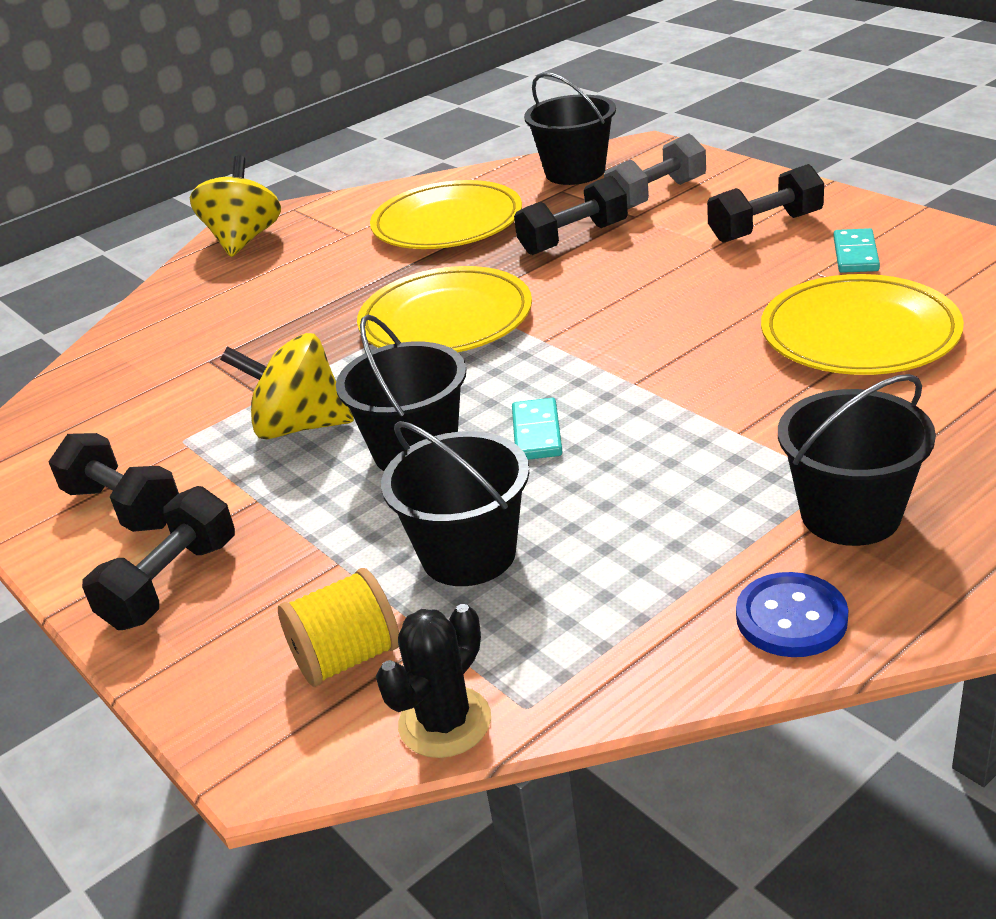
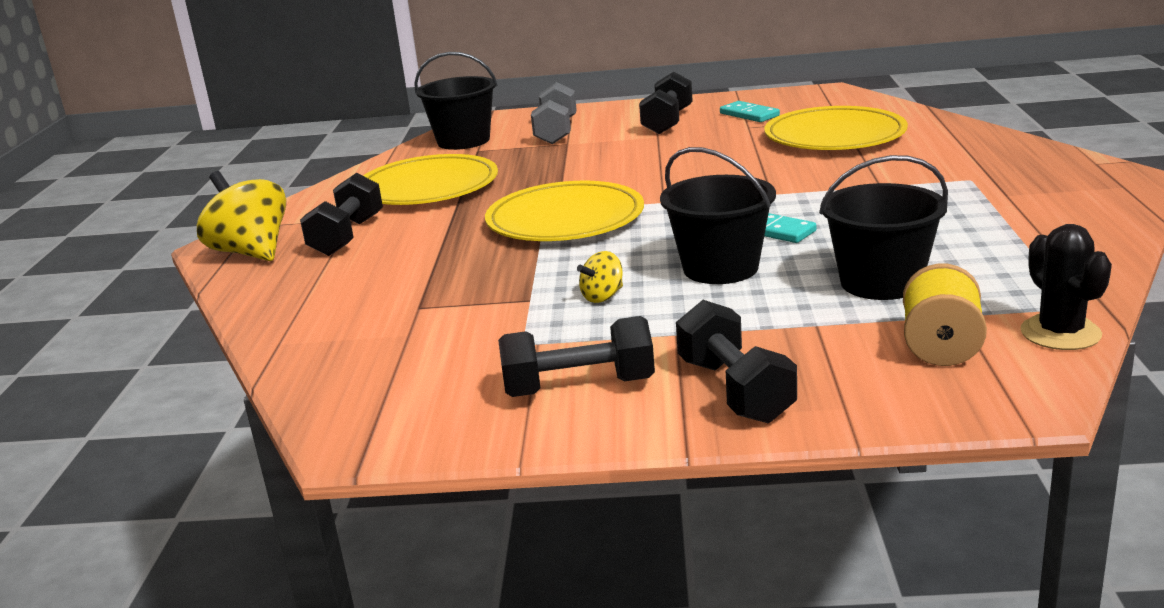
camera: 50 degrees left, 10 degrees down
(299, 426) = (602, 297): yellow spinning top -> yellow spinning top, size x0.48
(573, 239) = (552, 163): black dumbbell -> black dumbbell (347, 236)
(791, 618) = (1086, 222): blue button -> none
(850, 514) = (1010, 185): black bucket -> none

